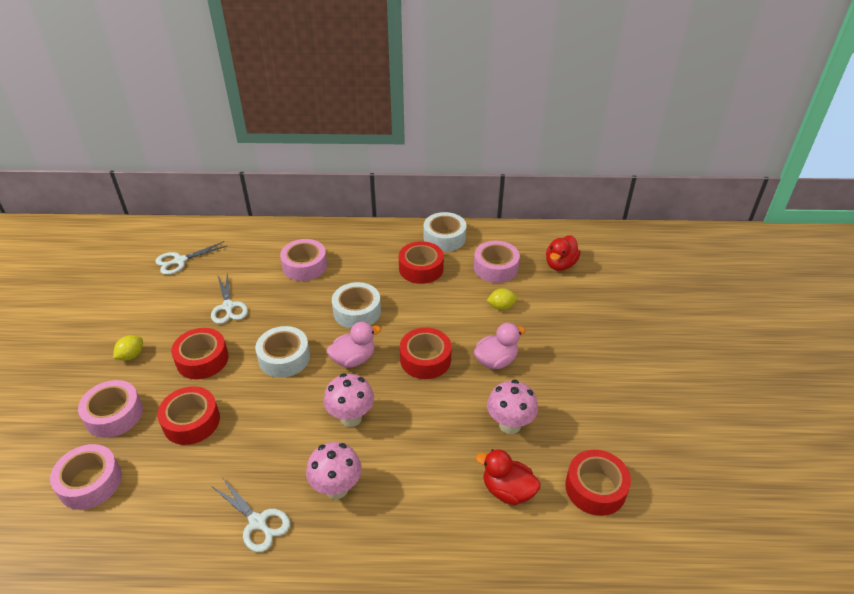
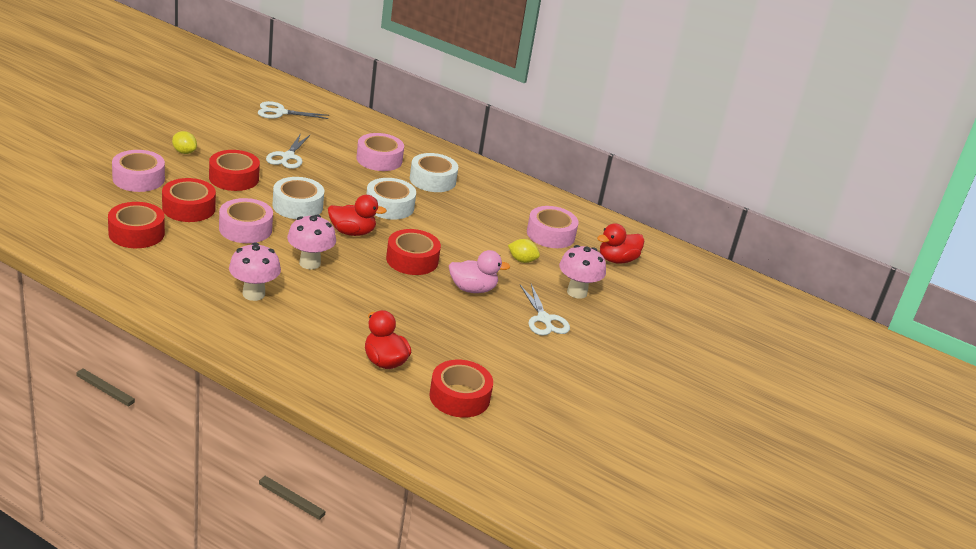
camera: 25 degrees right, 10 degrees down
(90, 482) = (87, 206): pink tape -> pink tape (245, 229)
(131, 355) = (184, 152): yellow lemon -> yellow lemon turned 60 degrees clockwise
(257, 522) = (177, 282): white scissors -> white scissors (544, 319)
(353, 359) = (352, 232): pink duck -> red duck
(421, 268) = (480, 205): red tape -> red tape (136, 233)
(444, 238) = (528, 195): white tape -> white tape (432, 180)
(510, 425) = (434, 329): pink mushroom -> pink mushroom (577, 292)

